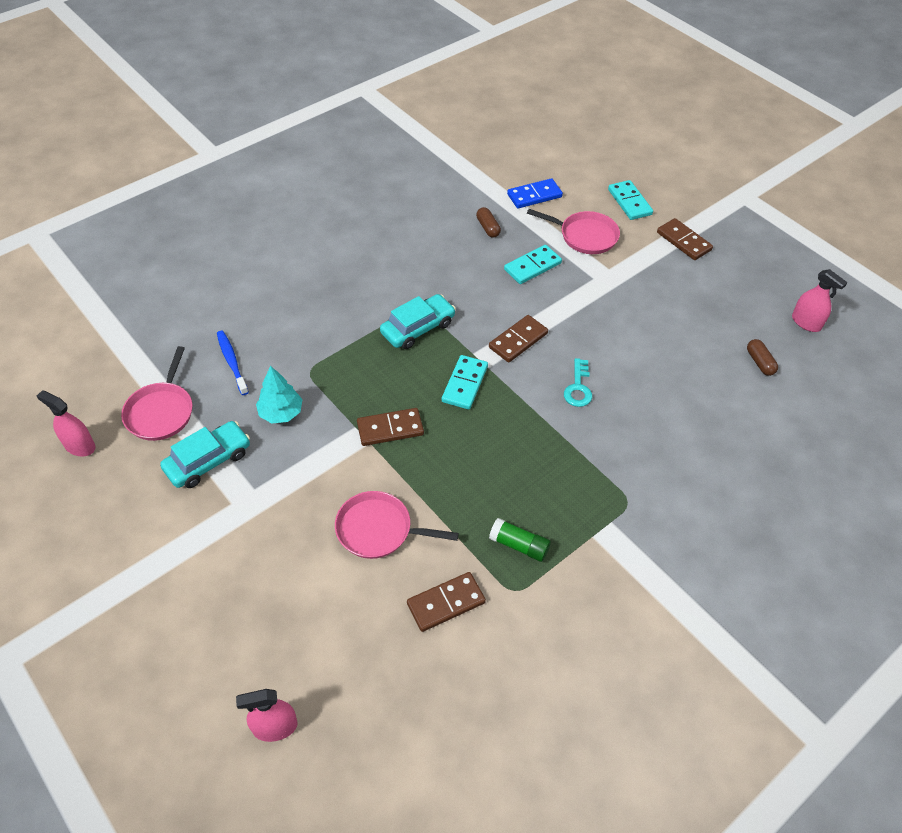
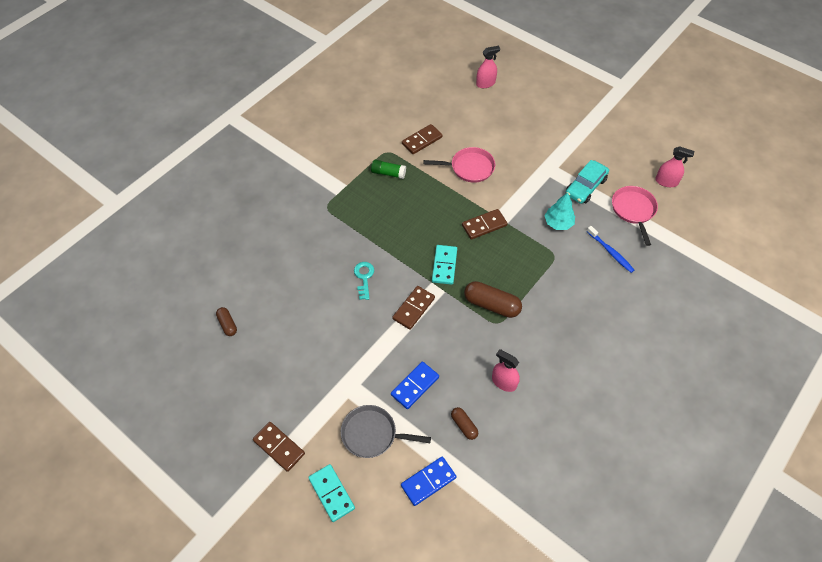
camera: 170 degrees right, 5 degrees up
(418, 328) = (491, 305): turquoise car -> brown capsule
(532, 266) = (415, 386): turquoise domino -> blue domino
(585, 236) = (372, 434): pink pan -> grey pan
(806, 322) = (182, 371): pink spray bottle -> pink spray bottle (504, 382)

